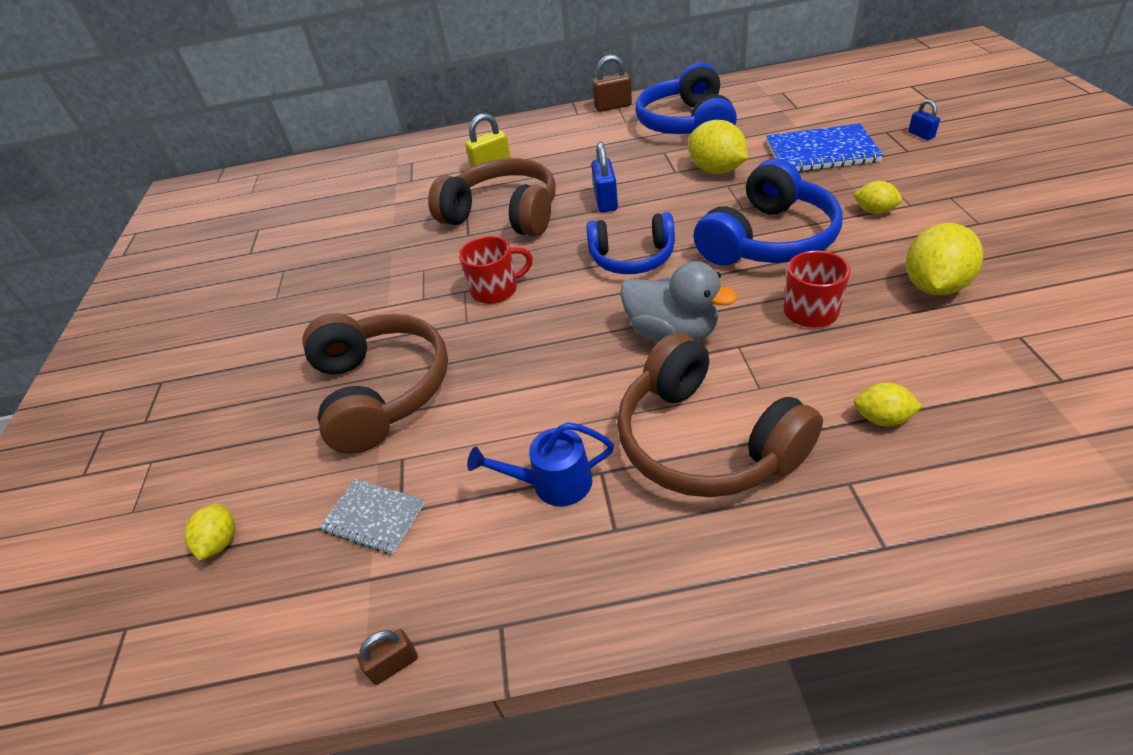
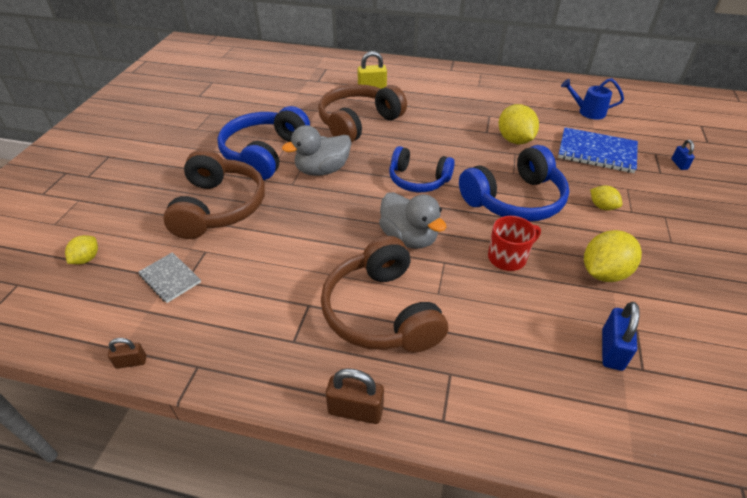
camera: 15 degrees right, 0 degrees up
(496, 290) = (322, 170): red mug -> grey duck
(503, 214) = (358, 123): brown headphones -> brown headphones turned 90 degrees counterclockwise
(552, 483) = (276, 300): blue watering can -> blue watering can (587, 112)
(606, 201) = (428, 136): blue padlock -> blue padlock (612, 350)
(613, 106) = (477, 72): brown padlock -> brown padlock (355, 410)
(687, 124) = (518, 101): blue headphones -> blue headphones (265, 153)
(882, 418) = (501, 343): yellow lemon -> none

